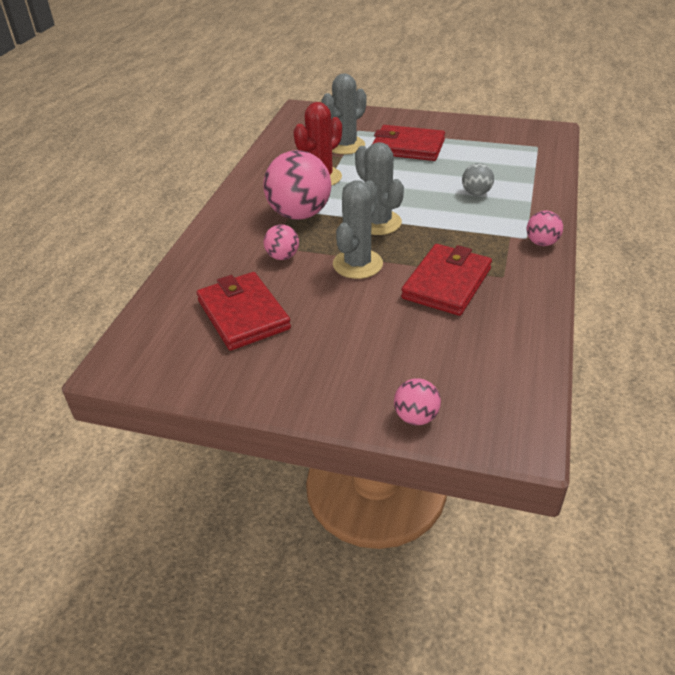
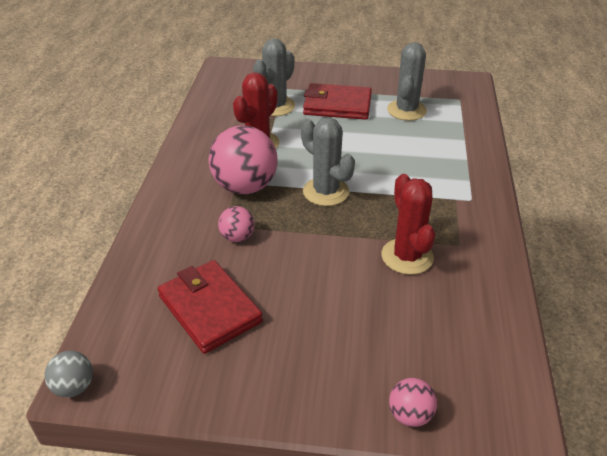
camera: 10 degrees left, 0 degrees up
(357, 264) = (315, 241): grey cactus -> grey cactus (406, 110)
(446, 283) = (407, 256): red wallet -> red cactus
(476, 193) = (413, 153): grey ball -> grey ball (74, 387)
(541, 243) = (487, 205): pink ball -> none

